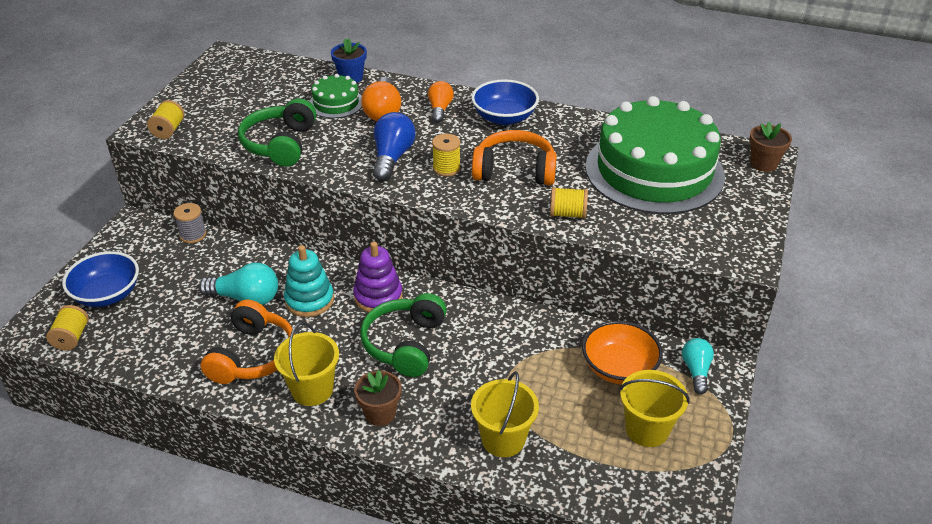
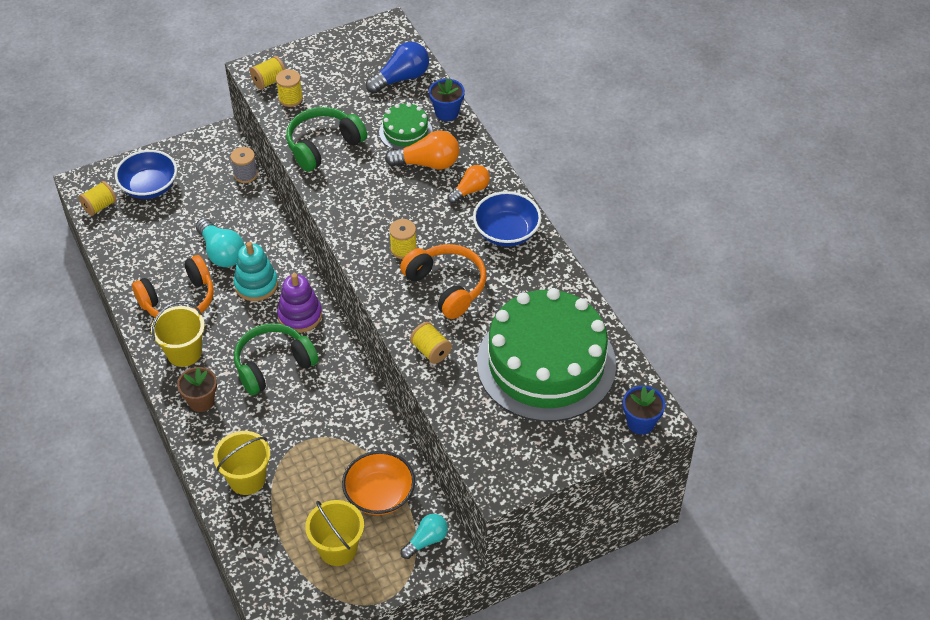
camera: 45 degrees right, 10 degrees up
(205, 131) = (290, 98): none -> yellow spool
(383, 111) = (428, 163): orange light bulb -> orange light bulb turned 135 degrees counterclockwise
(392, 158) = (380, 212): blue light bulb -> blue light bulb (401, 78)
(763, 164) = (640, 423): brown flower pot -> blue flower pot

